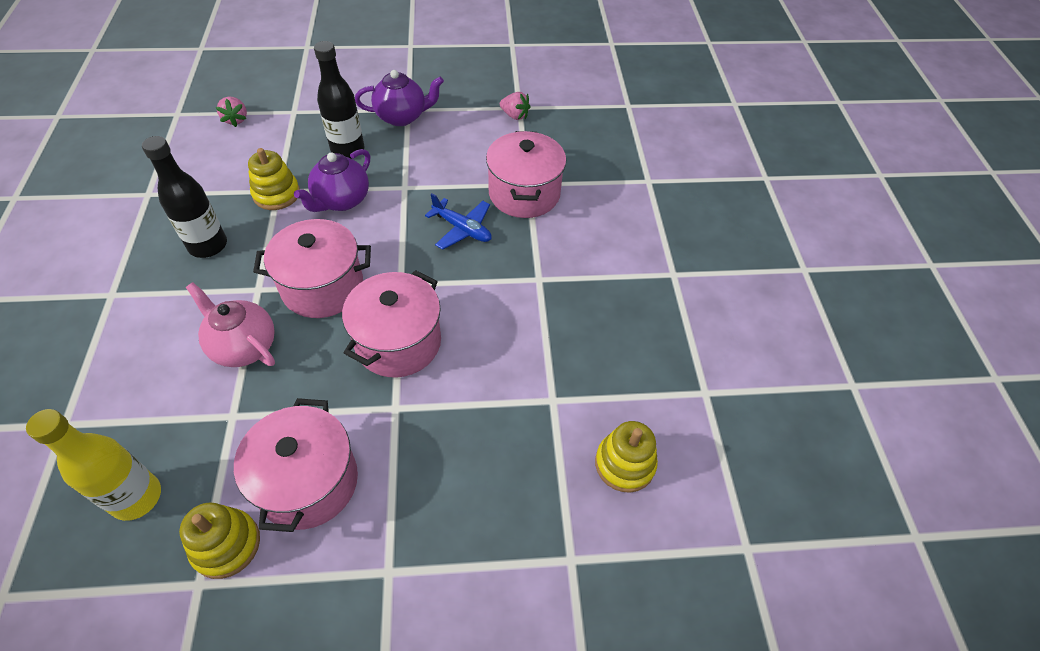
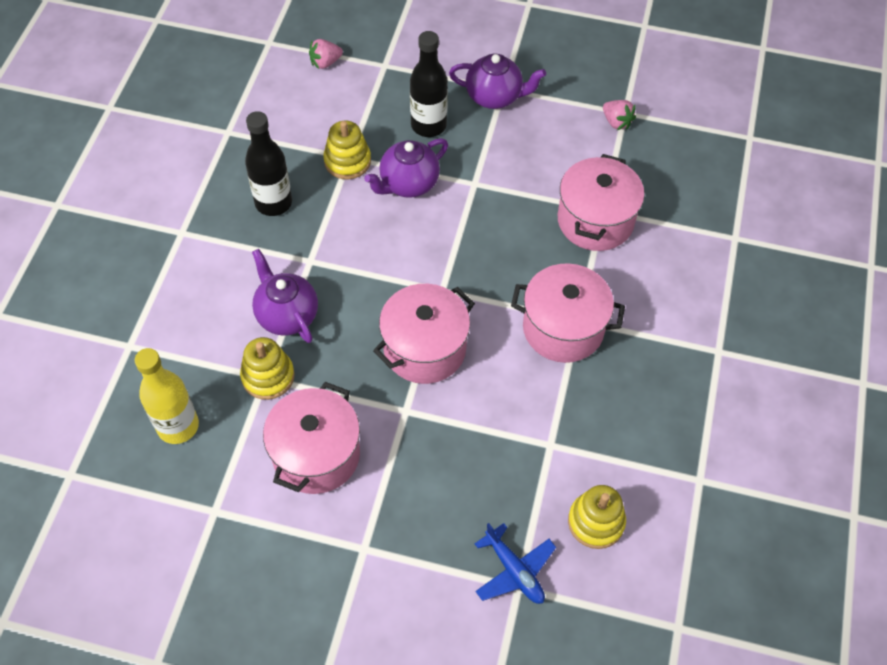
camera: 20 degrees right, 5 degrees up
(226, 545) = (241, 486): yellow stacking toy -> yellow stacking toy (268, 376)
(236, 120) = (325, 62): pink strawberry -> pink strawberry turned 60 degrees clockwise
(243, 346) = (286, 315): pink teapot -> purple teapot
(322, 287) = (369, 274): pink pot -> pink pot (563, 328)
(462, 229) = (519, 246): blue plane -> blue plane (514, 571)

